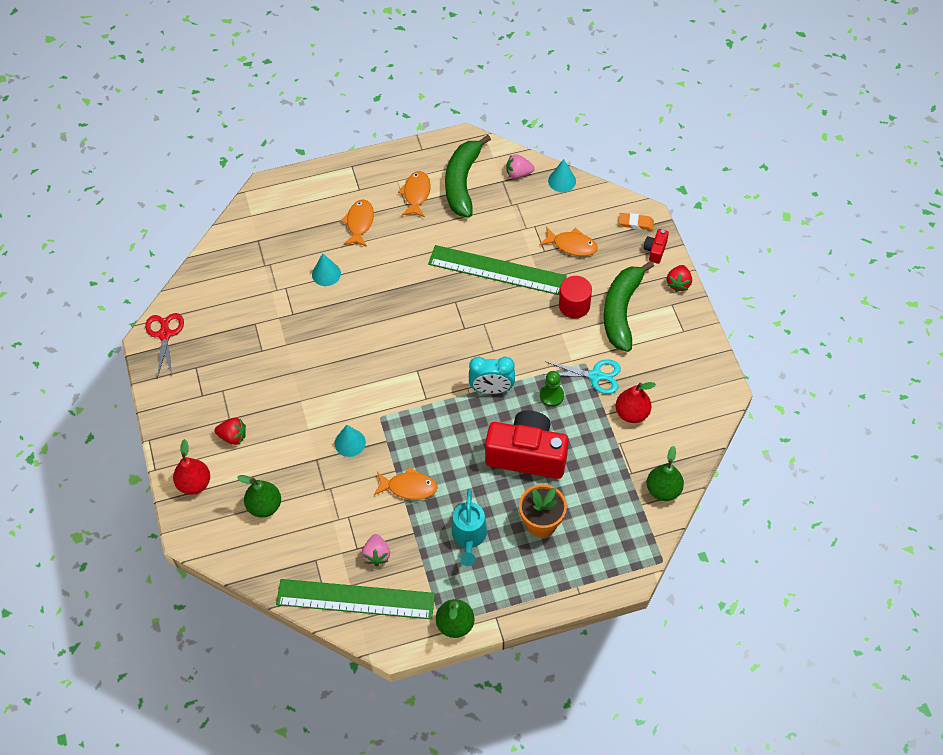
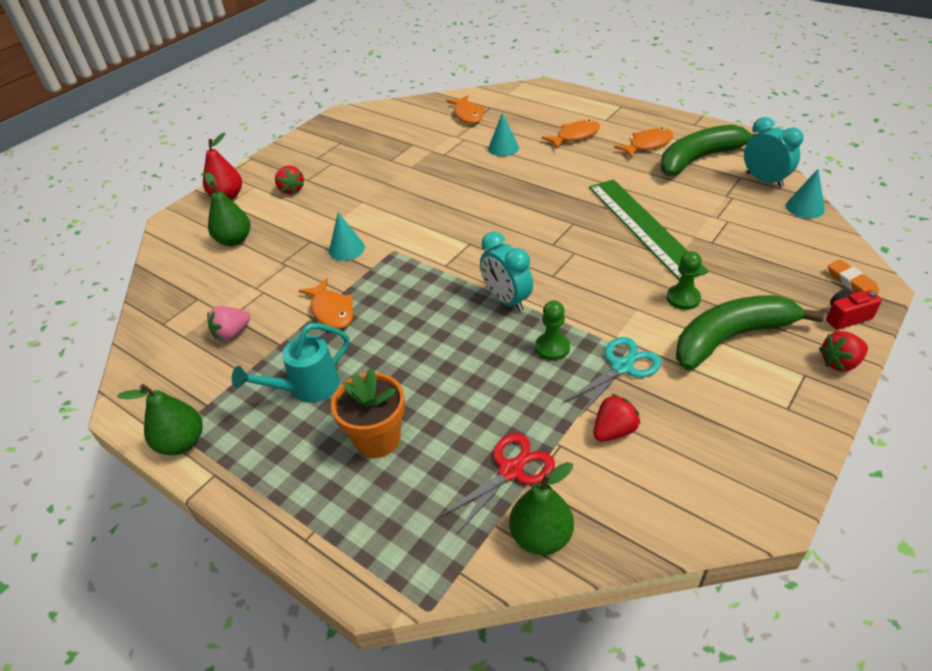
camera: 55 degrees right, 15 degrees down
(165, 334) = (355, 117): red scissors -> red scissors (511, 471)
(355, 599) = (168, 348): green ruler -> none
(518, 173) = (764, 180): pink strawberry -> turquoise clock
(527, 455) = (456, 373): red camera -> none
(572, 245) = (748, 255): orange fish -> orange fish (467, 115)
(574, 305) = (683, 298): red cylinder -> green pawn
(595, 376) = (622, 367): turquoise scissors -> turquoise scissors turned 105 degrees counterclockwise
(632, 413) = (614, 431): red pear -> red strawberry

